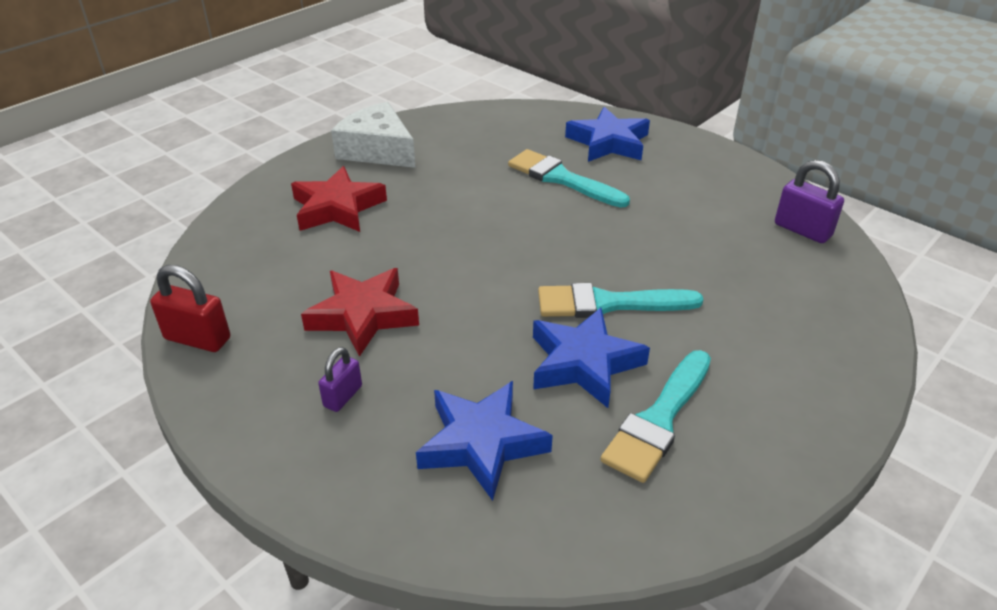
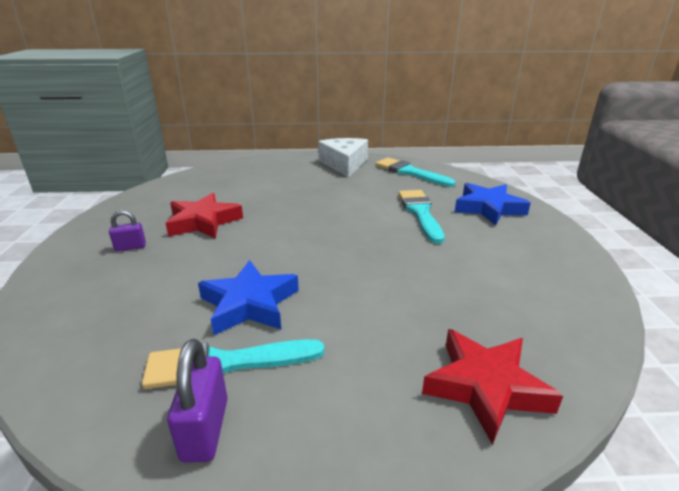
camera: 45 degrees right, 10 degrees down
(197, 339) = (137, 198): red padlock -> none
(337, 208) = (281, 178): red star -> red star (485, 387)
(482, 443) = (129, 305): blue star -> none
(608, 303) = (324, 284): turquoise brush -> turquoise brush (410, 172)
(802, 230) = (565, 325): purple padlock -> purple padlock (205, 429)

